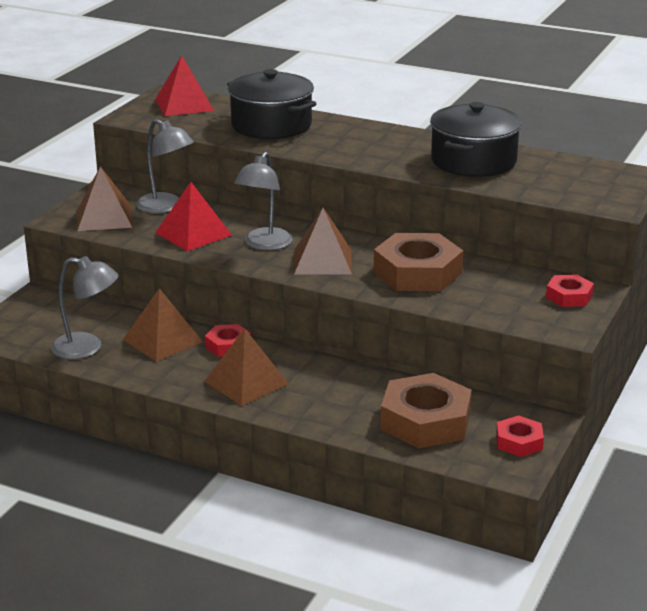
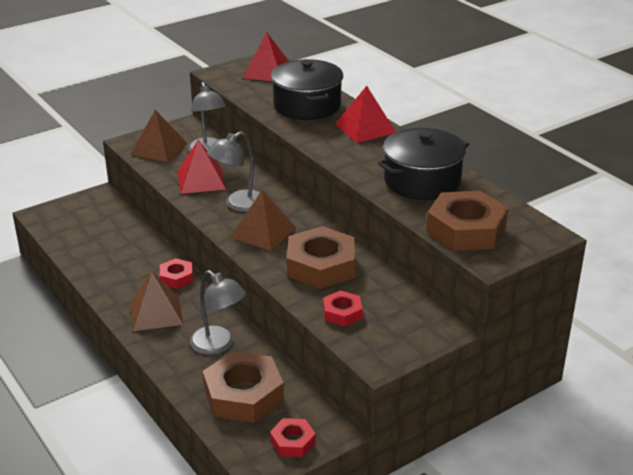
camera: 30 degrees right, 5 degrees up
(87, 348) = (86, 247): grey lamp -> grey lamp (218, 345)
(162, 340) = (139, 258): brown pyramid -> none
(358, 131) = (365, 128): none -> red pyramid
(564, 188) = (466, 229): none -> brown nut
(569, 296) = (416, 329): red nut -> red nut (342, 313)

